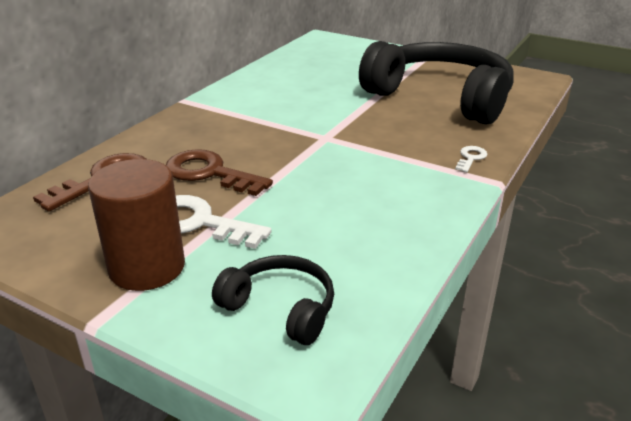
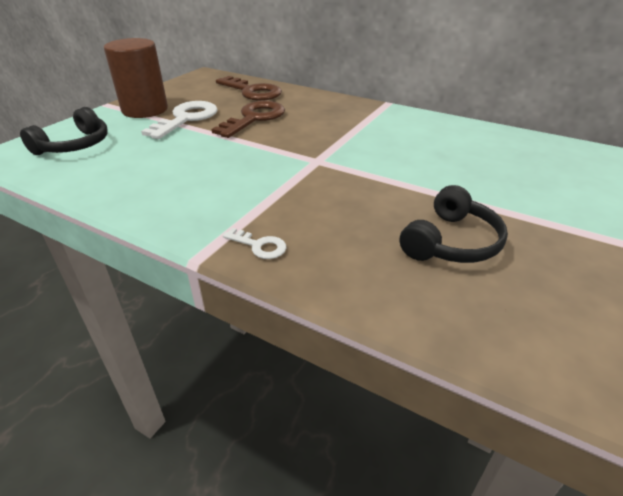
camera: 90 degrees right, 5 degrees up
(441, 97) = (451, 242): black headphones -> black headphones, size x0.47

